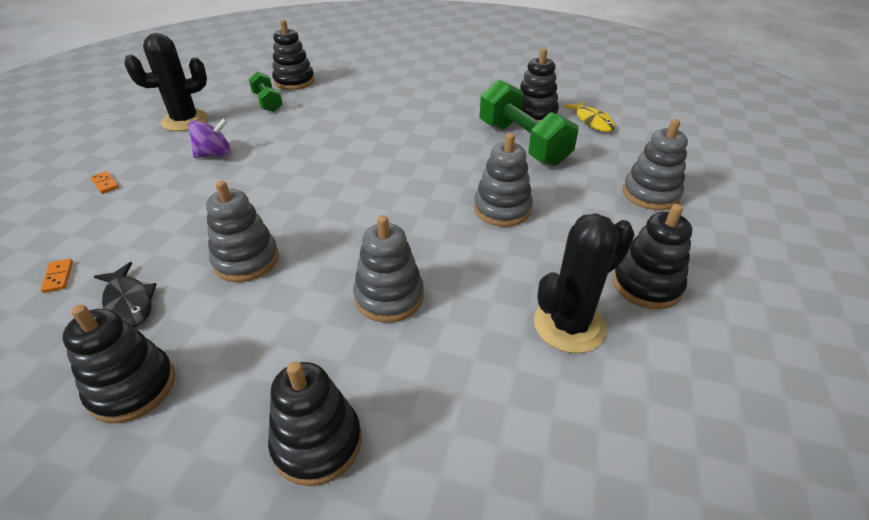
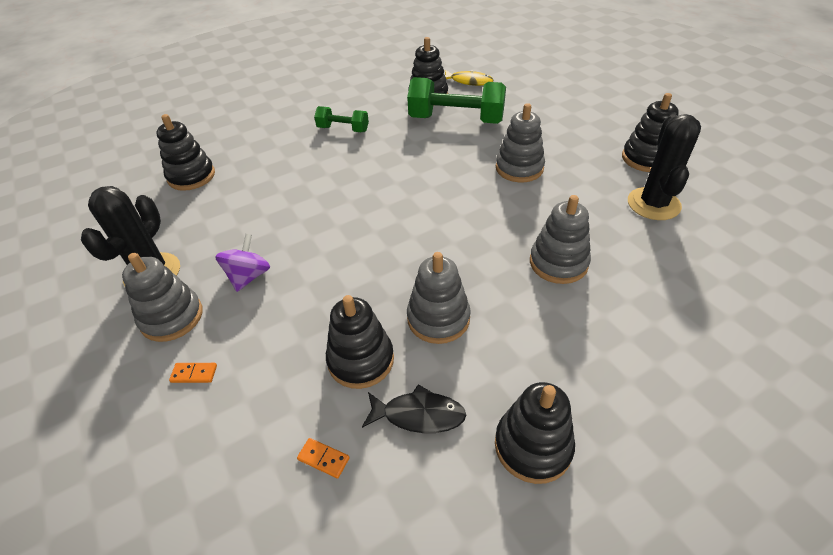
camera: 45 degrees left, 5 degrees up
(267, 102) = (204, 207): green dumbbell -> green dumbbell (343, 129)
(317, 443) = (667, 360): black stacking toy -> black stacking toy (361, 360)
(650, 194) = (569, 108): grey stacking toy -> grey stacking toy (172, 317)

